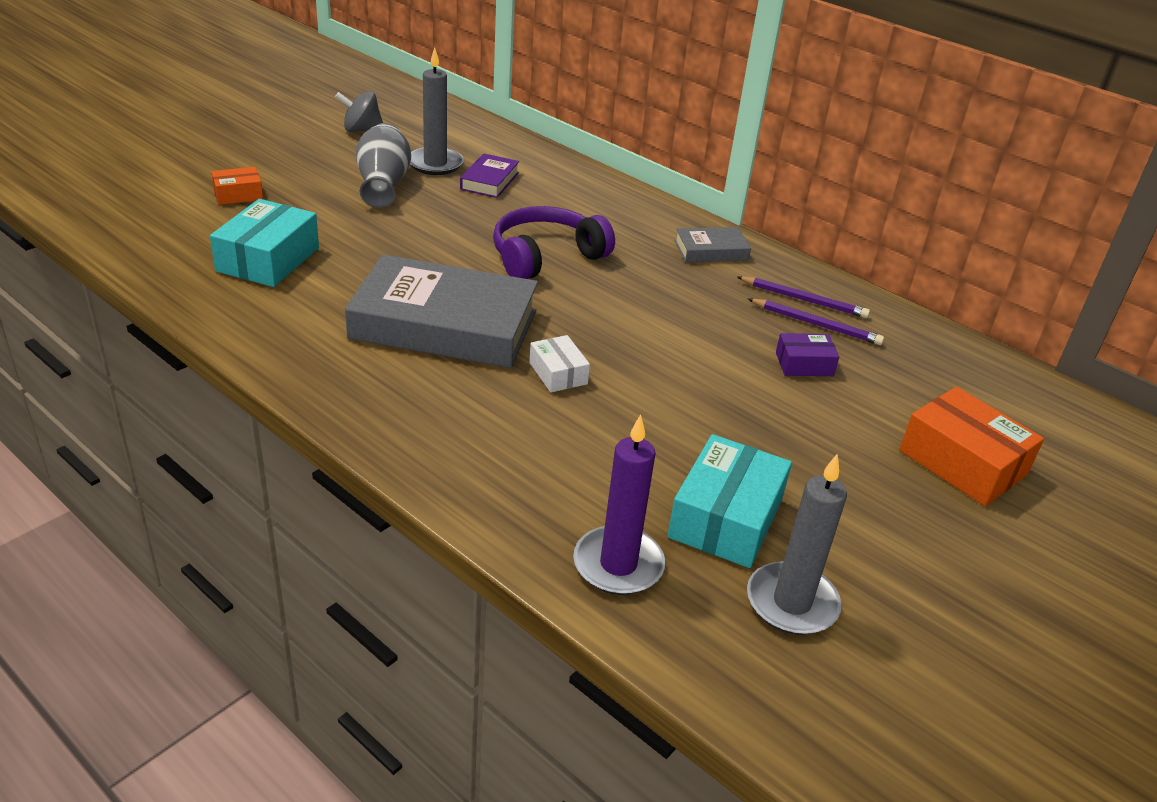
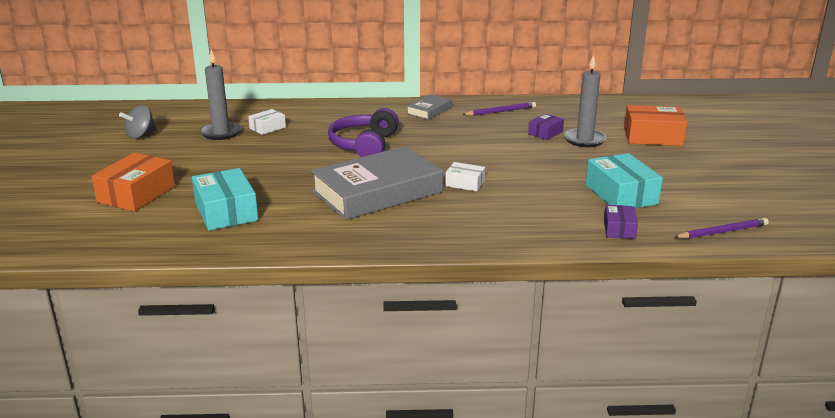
camera: 40 degrees left, 10 degrees down
(238, 195) = (136, 194): orange box -> orange box, size x1.80
(383, 184) = (213, 153): grey vase -> none
(489, 181) = (267, 128): purple book -> white box
(618, 564) = (619, 229): purple candle -> purple box
(792, 602) = (689, 205): grey candle -> grey candle (584, 140)
(816, 324) = (522, 118): purple pencil -> purple pencil (722, 232)

